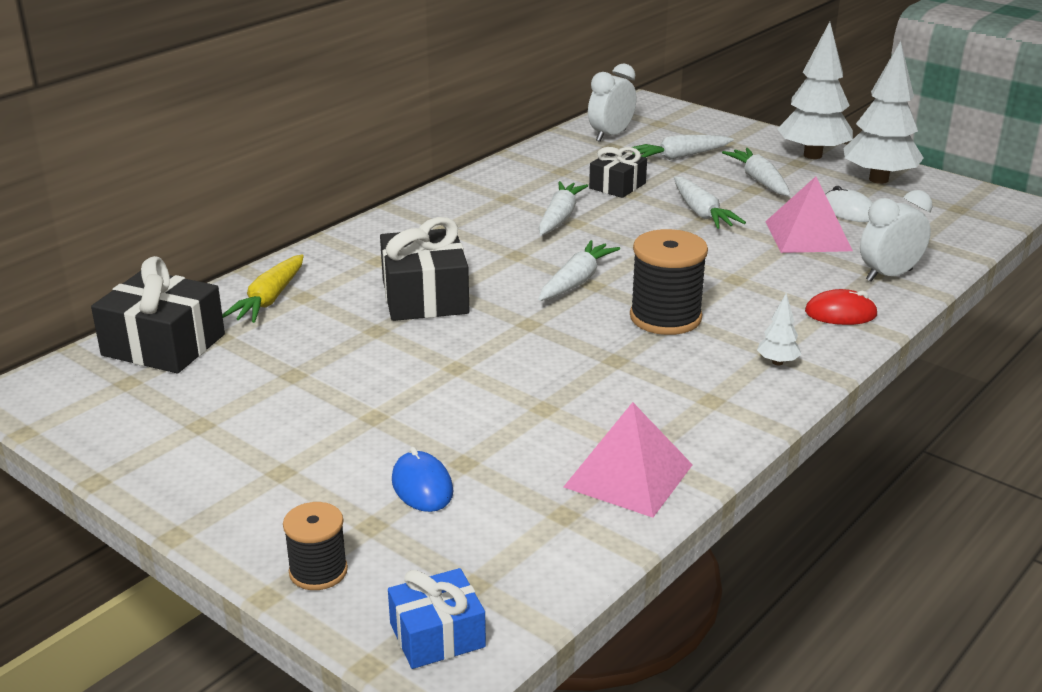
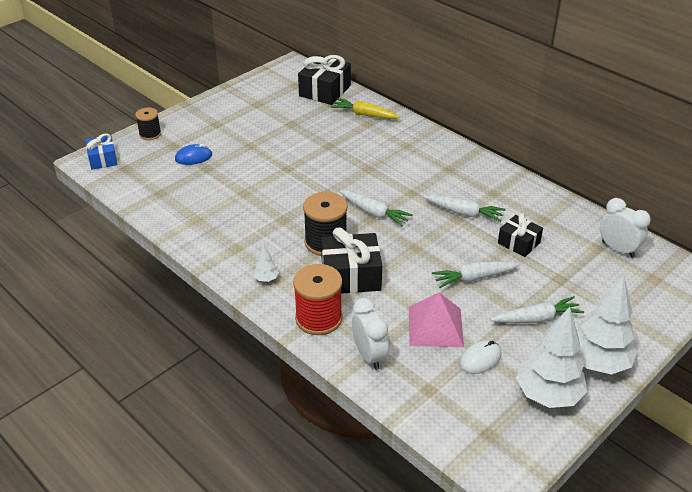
camera: 95 degrees right, 10 degrees up
(425, 297) = (361, 160): black gift -> black gift (351, 276)
(628, 475) = (180, 213): pink pyramid -> none
(679, 157) = (580, 281): white carrot -> none
(840, 313) = (318, 318): red mouse -> red spool

